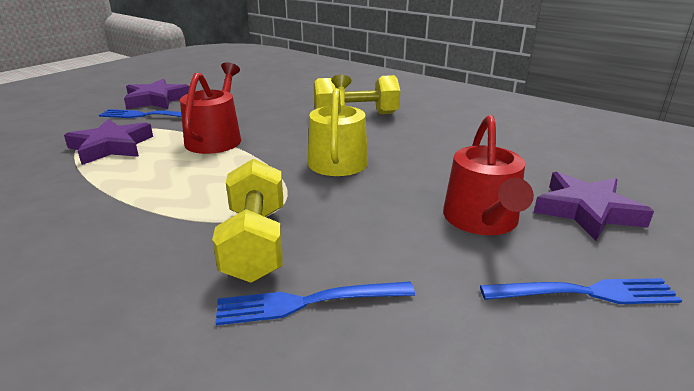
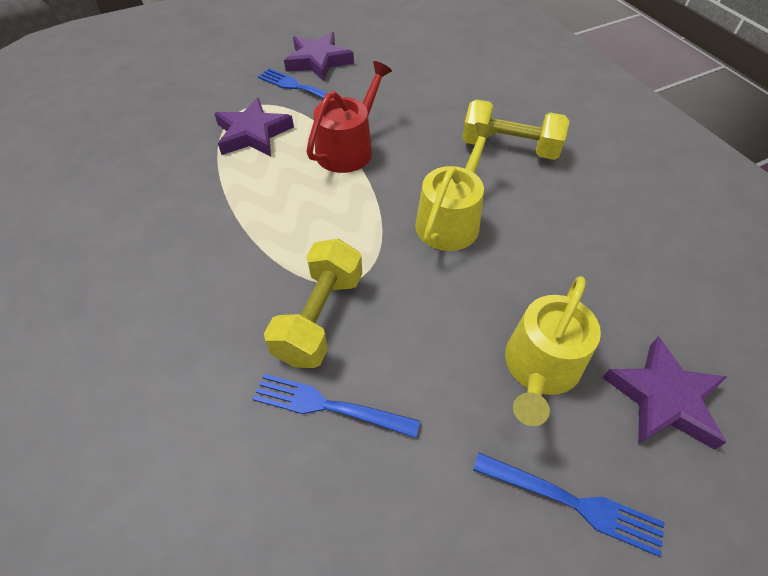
camera: 25 degrees right, 25 degrees up
(482, 220) = (540, 368): red watering can -> yellow watering can

